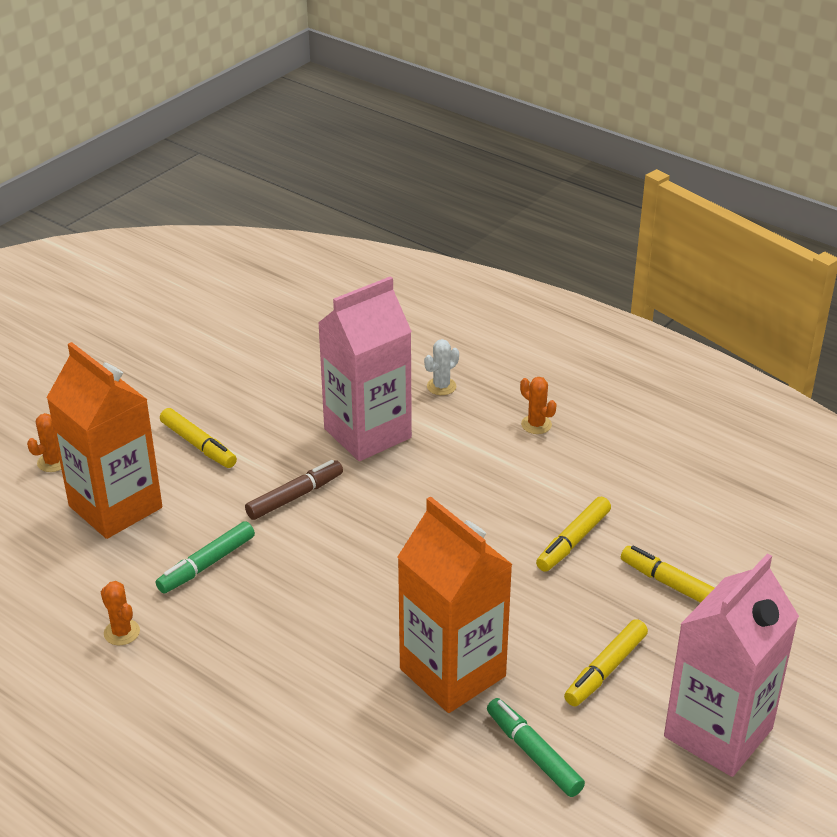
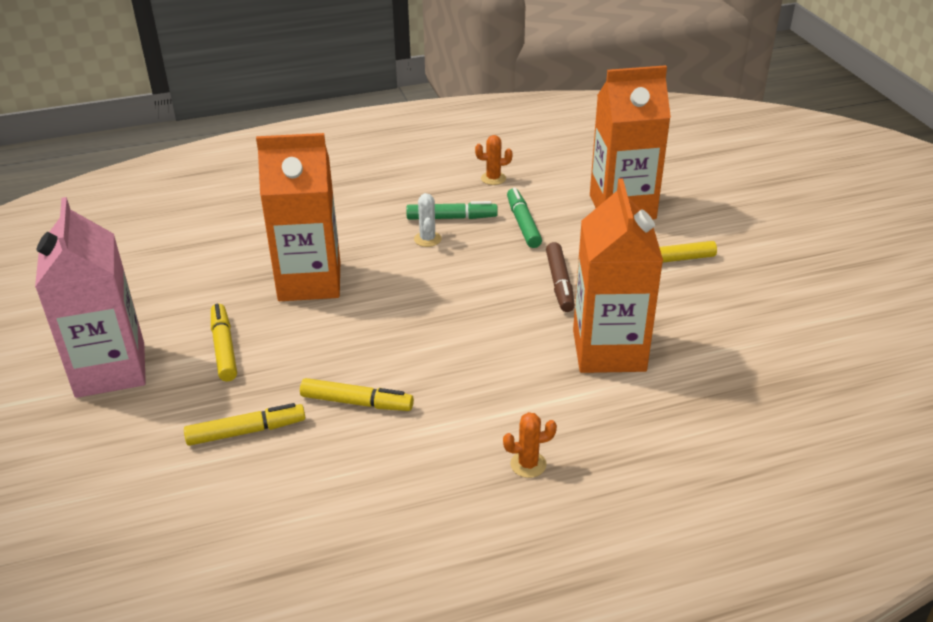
camera: 125 degrees right, 0 degrees up
(53, 462) = (699, 196): orange cactus -> none
(367, 433) = (609, 350): pink carton -> orange carton
(441, 386) = (645, 428): white cactus -> white cactus (427, 239)
(533, 753) = (210, 284): green marker -> green marker (451, 218)
(573, 541) = (357, 402): yellow marker -> yellow marker turned 120 degrees clockwise

